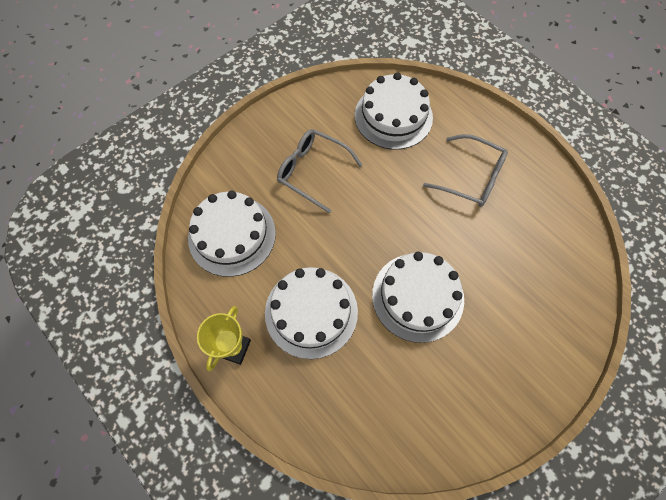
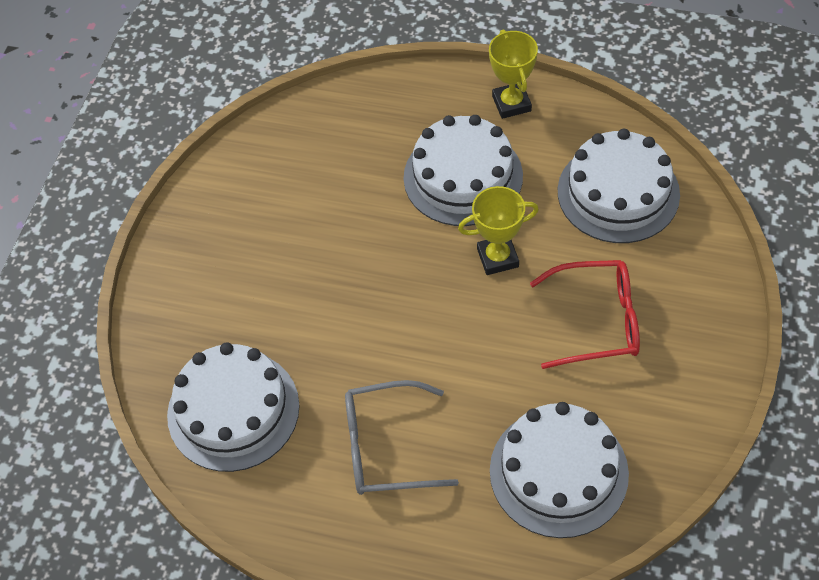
camera: 150 degrees right, 10 degrees down
(312, 171) = (597, 321): grey glasses -> red glasses
(334, 242) = (497, 257): none -> yellow trophy
(417, 296) = (359, 260): white cake -> white cake (233, 410)

